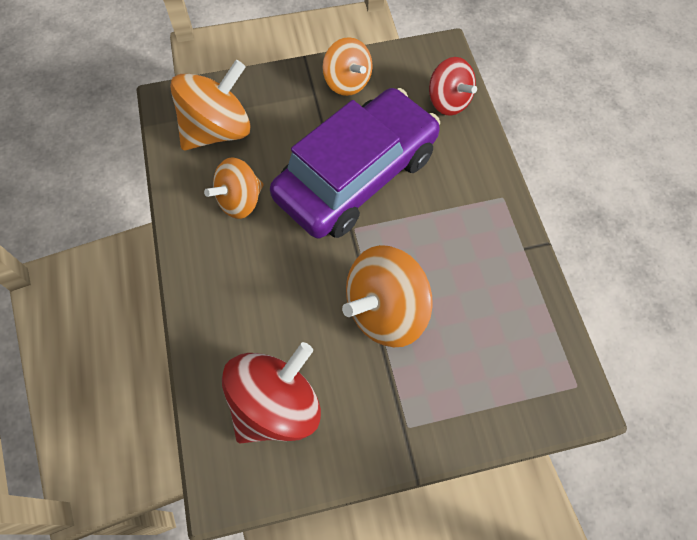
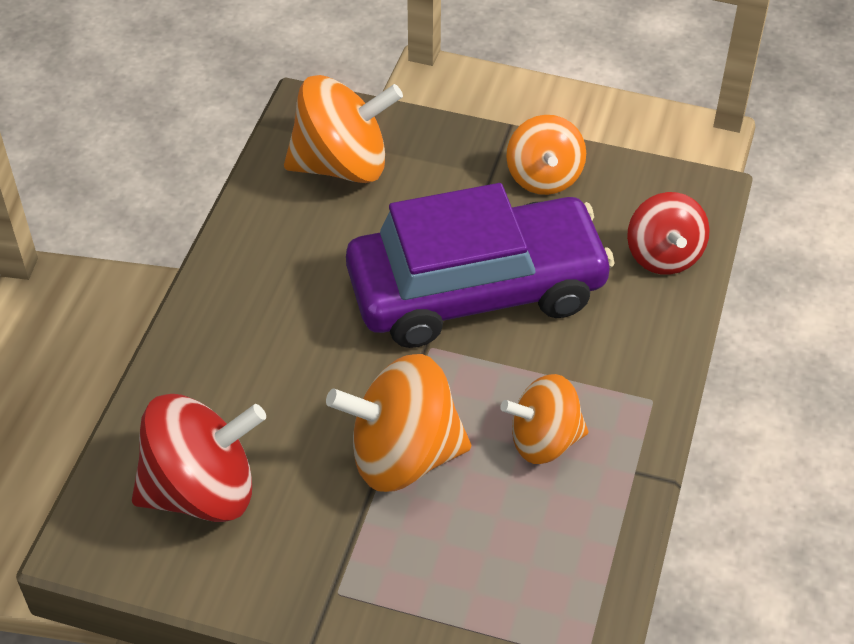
camera: 30 degrees right, 15 degrees down
(240, 201) = (313, 254): orange spinning top -> orange spinning top (544, 440)

